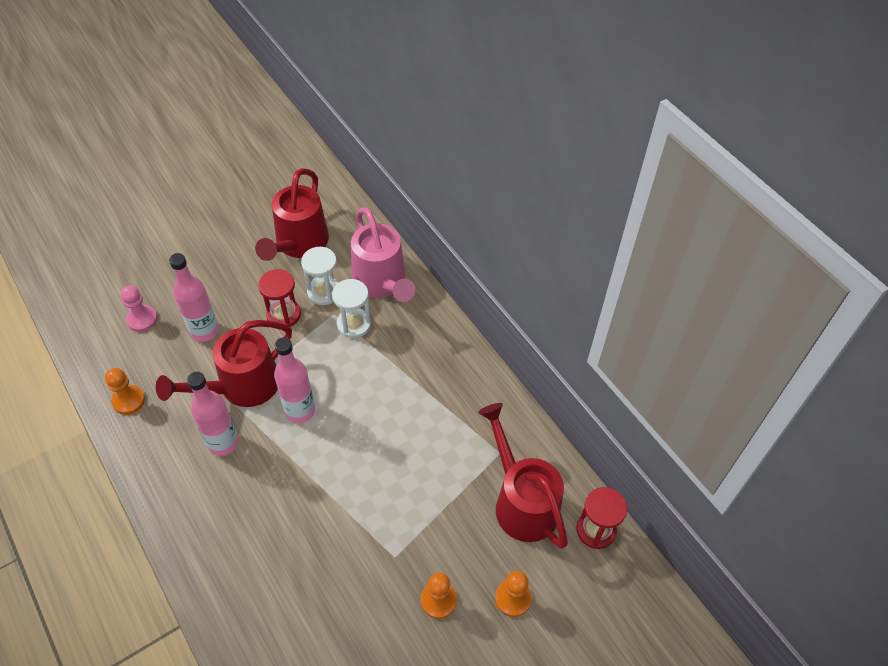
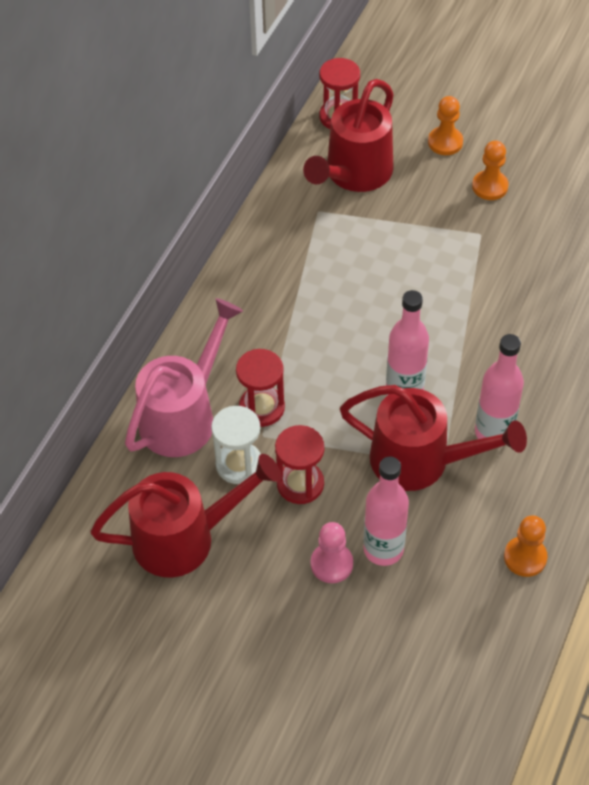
camera: 120 degrees left, 0 degrees up
(142, 319) = (420, 630): pink pawn -> pink pawn (331, 564)
(354, 324) = (261, 408): white hourglass -> red hourglass

